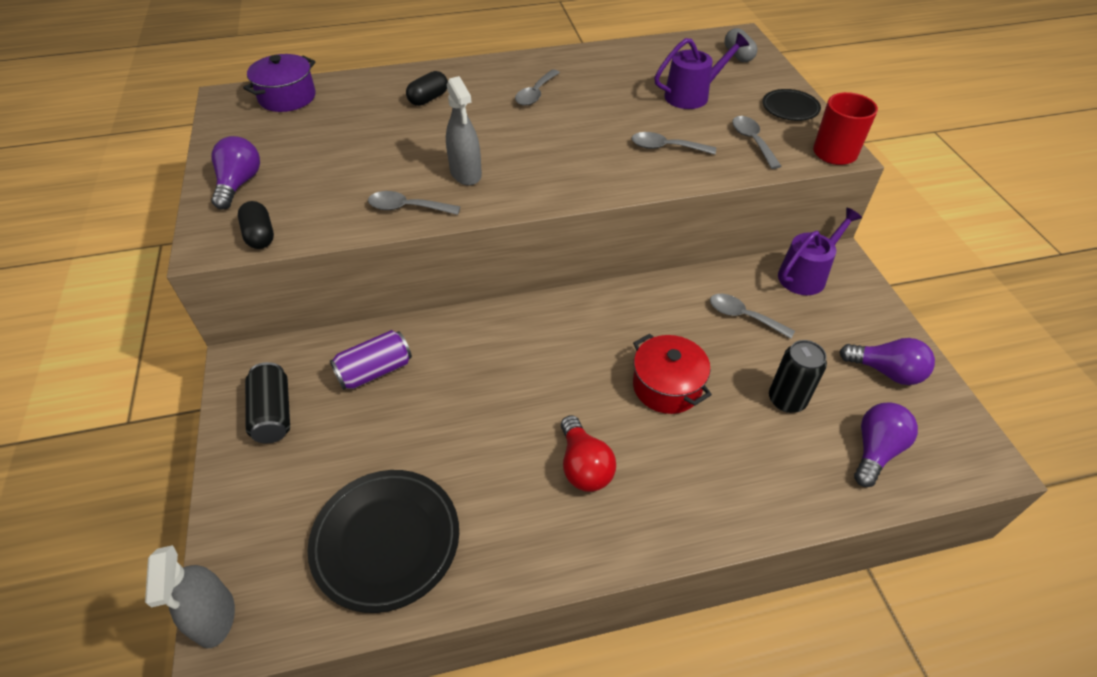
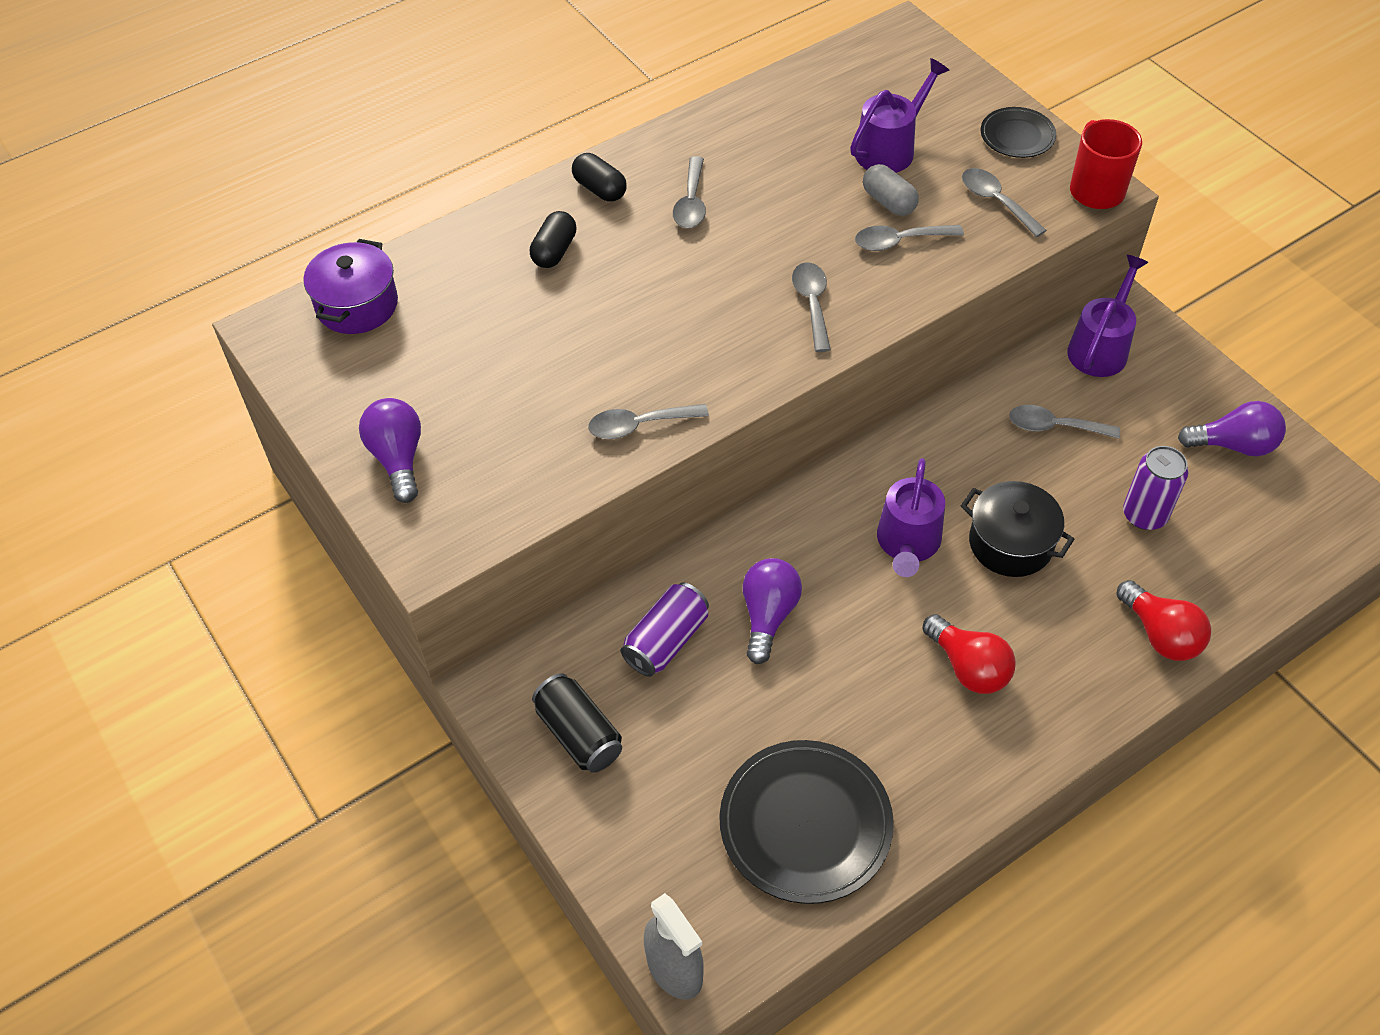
camera: 20 degrees left, 5 degrees up
(260, 235) = (483, 521): black capsule -> black capsule (600, 189)
(466, 173) = (679, 353): grey spray bottle -> none
(578, 168) = (812, 304): none -> grey spoon
(587, 361) = (908, 543): none -> purple watering can
(667, 386) = (1010, 543): red pot -> black pot
(738, 55) = (915, 65): grey capsule -> grey capsule (889, 202)
(757, 496) = (1160, 634): none -> red light bulb
(786, 400) = (1144, 515): black can -> purple can
(875, 450) = (1256, 542): purple light bulb -> purple light bulb (768, 615)

